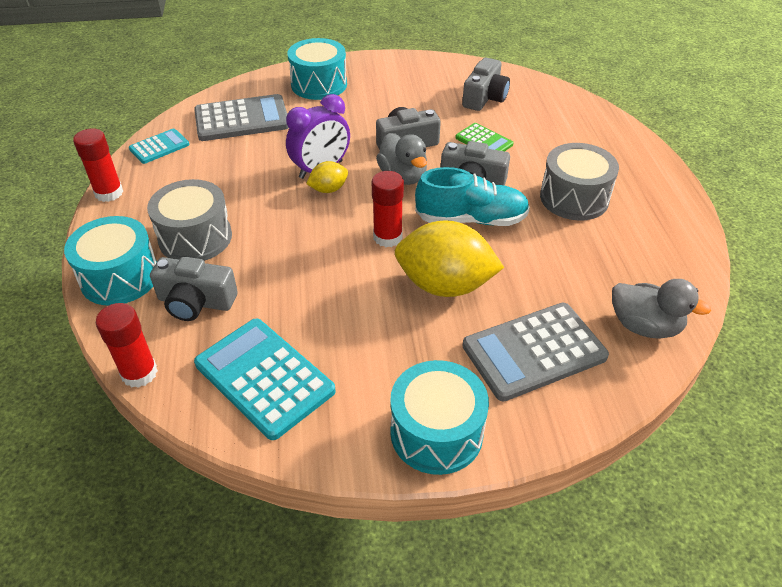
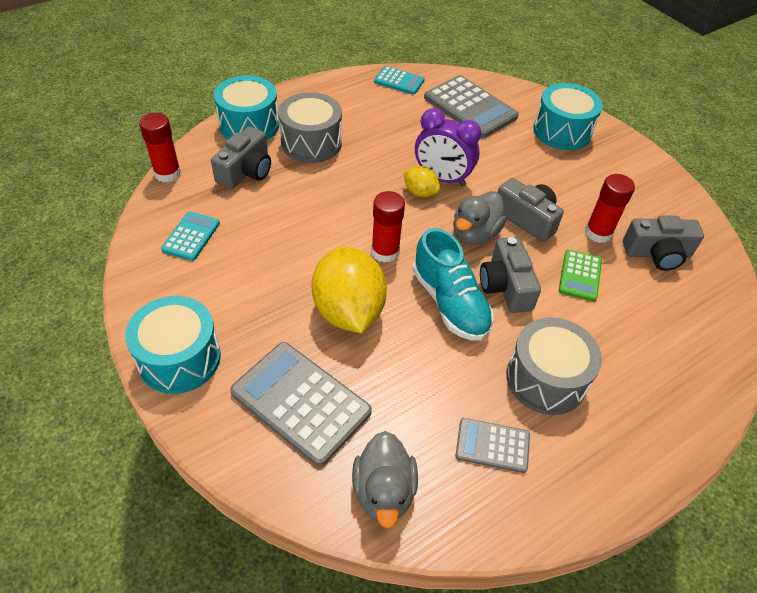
camera: 60 degrees right, 5 degrees up
(109, 193) = (329, 81): red glue stick -> red glue stick (598, 233)
(196, 302) = (246, 171): grey camera -> grey camera turned 135 degrees counterclockwise
(264, 377) = (191, 236): turquoise calculator -> turquoise calculator, size x0.55
(623, 249) = (492, 446): none -> grey calculator

